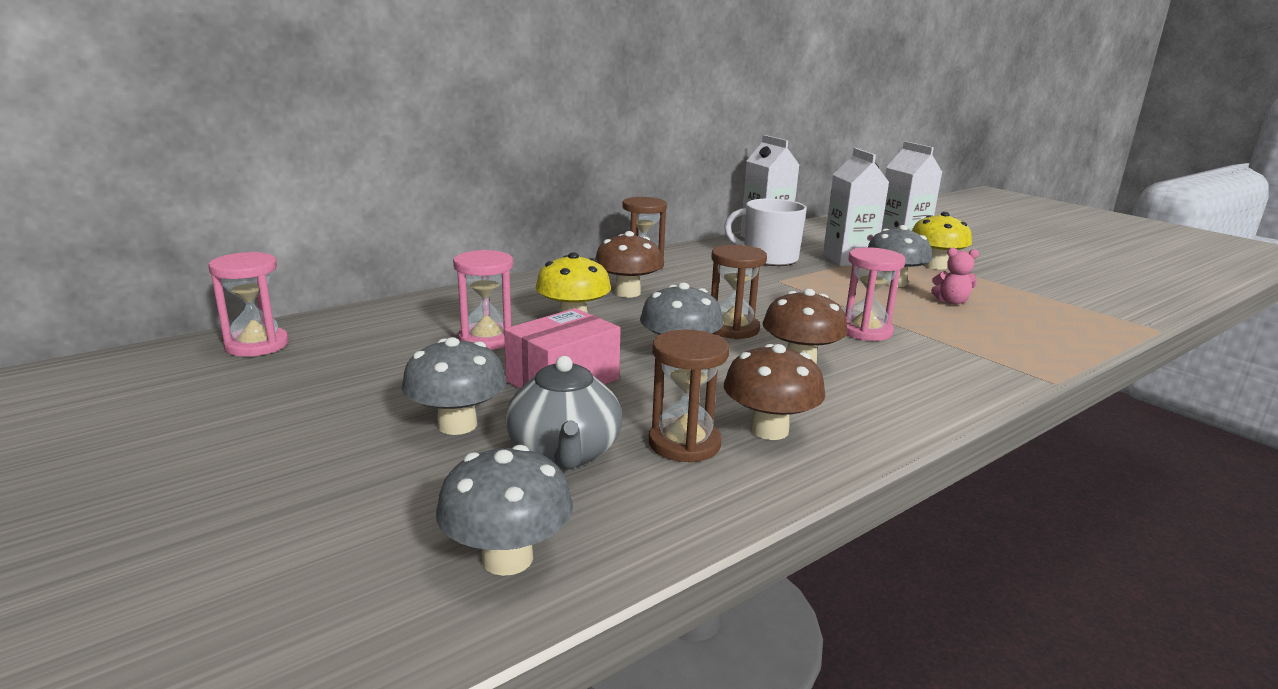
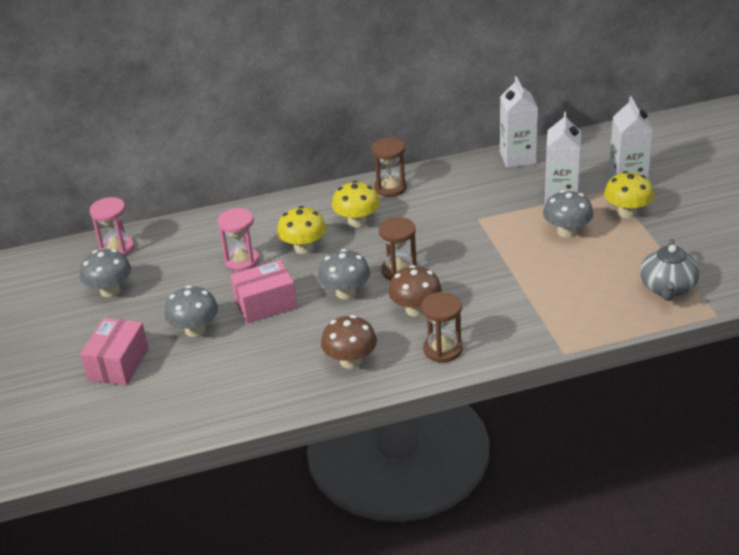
camera: 25 degrees right, 15 degrees up
(318, 495) = (118, 364): none -> pink box
(507, 558) = (181, 412): grey mushroom -> grey mushroom (110, 290)
(564, 453) = (236, 358): grey teapot -> grey teapot (667, 288)
(627, 293) = (357, 222): brown mushroom -> yellow mushroom
(684, 443) = (299, 362): brown hourglass -> brown hourglass (442, 349)
(769, 258) = (496, 188): white mug -> none
(865, 331) = (488, 285): pink hourglass -> none
(951, 302) = (587, 261): pink teddy bear -> none

